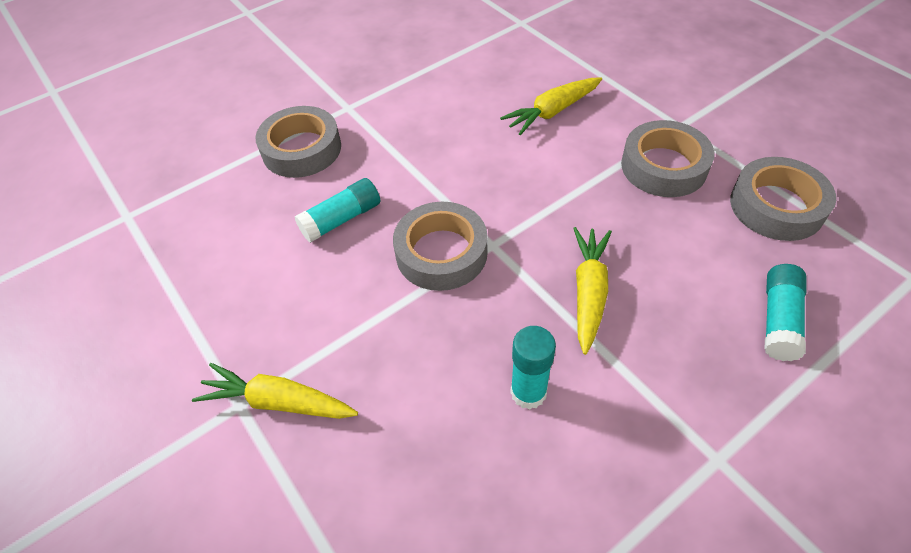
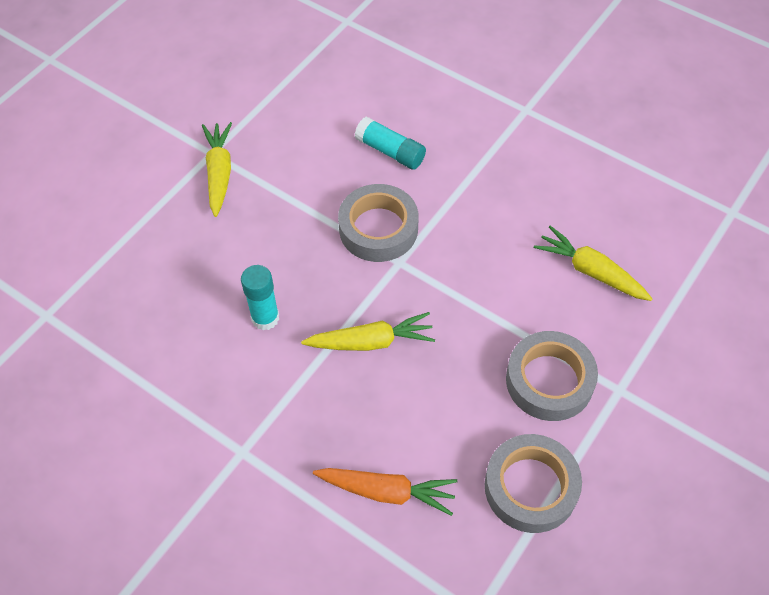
camera: 70 degrees right, 5 degrees up
(301, 149) = (459, 97): grey tape -> none
(778, 320) = (386, 491): turquoise glue stick -> orange carrot

